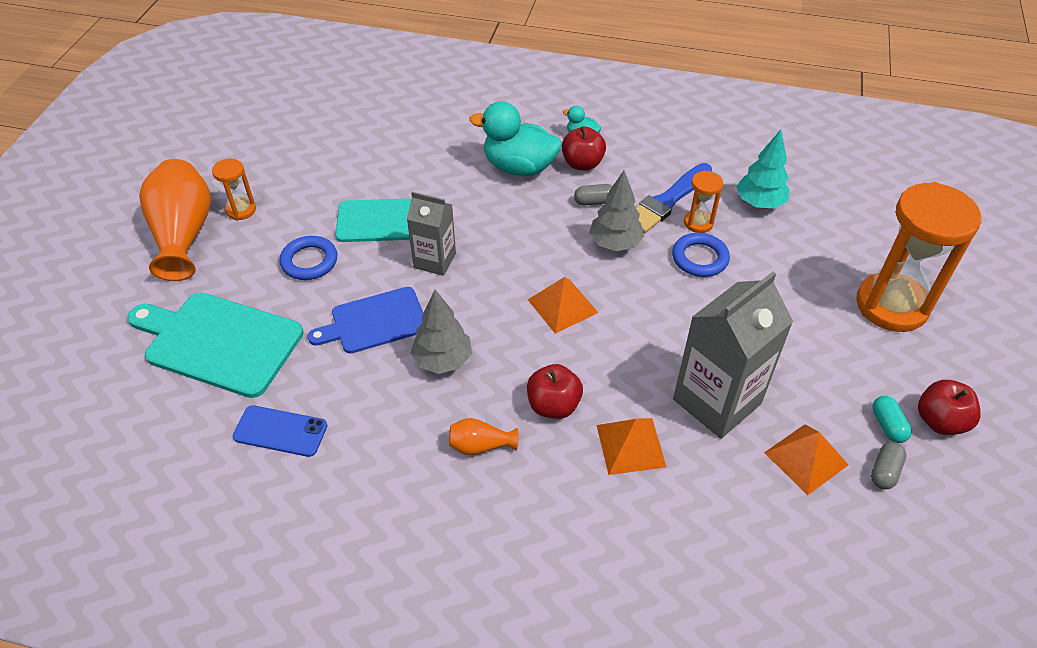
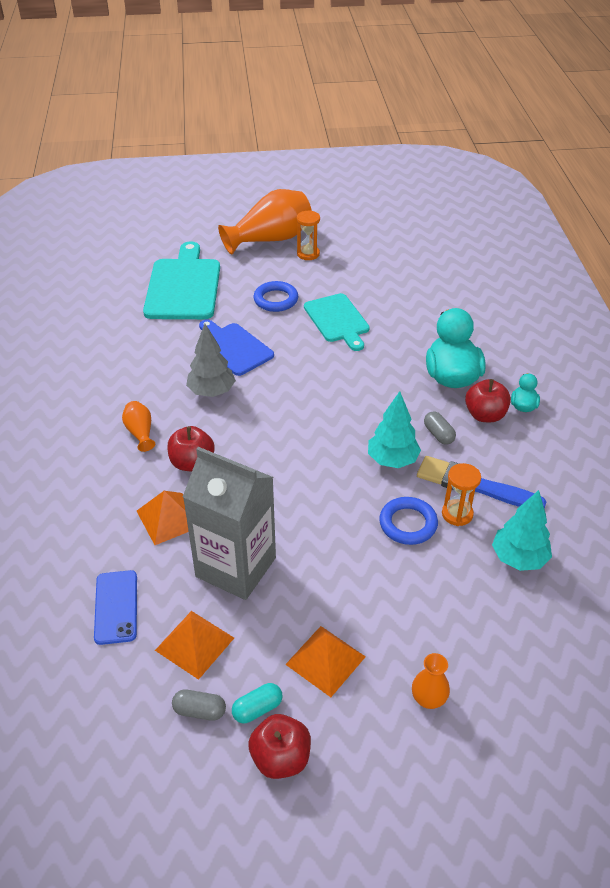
camera: 70 degrees right, 5 degrees down
(280, 431) = (121, 336): blue phone -> blue phone (116, 607)
(434, 260) = (310, 359): grey carton -> none
(562, 306) = (299, 444): orange pyramid -> orange pyramid (325, 660)
(615, 244) = (392, 460): grey tree -> turquoise tree
(891, 305) = (428, 699): orange hourglass -> orange vase

